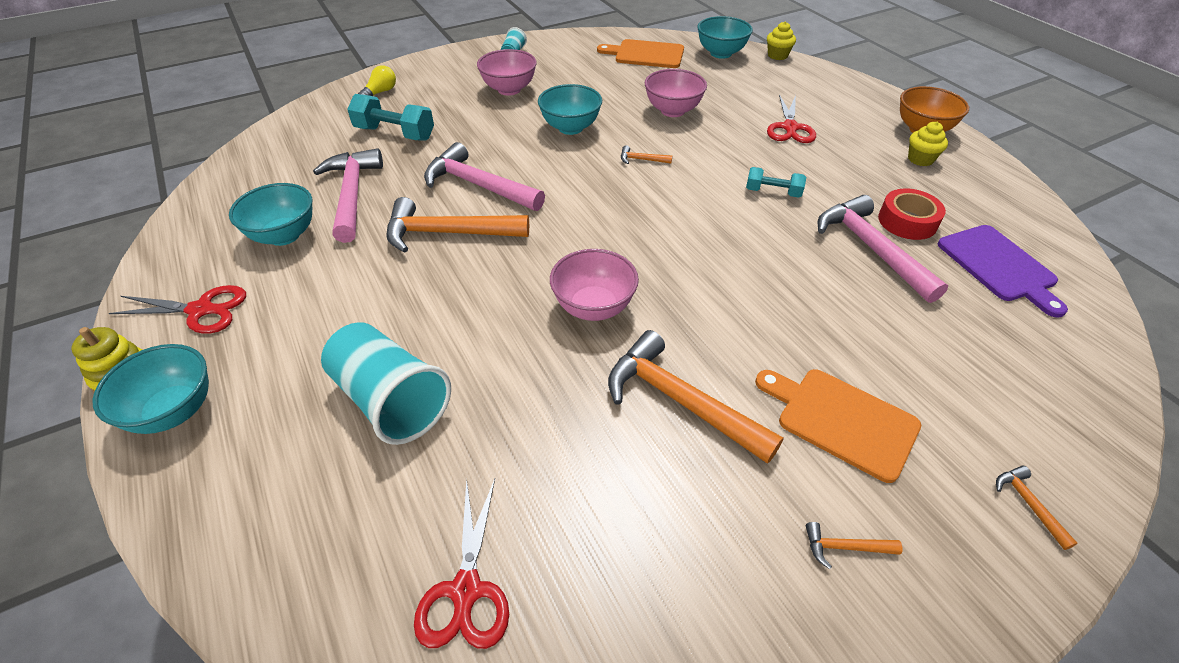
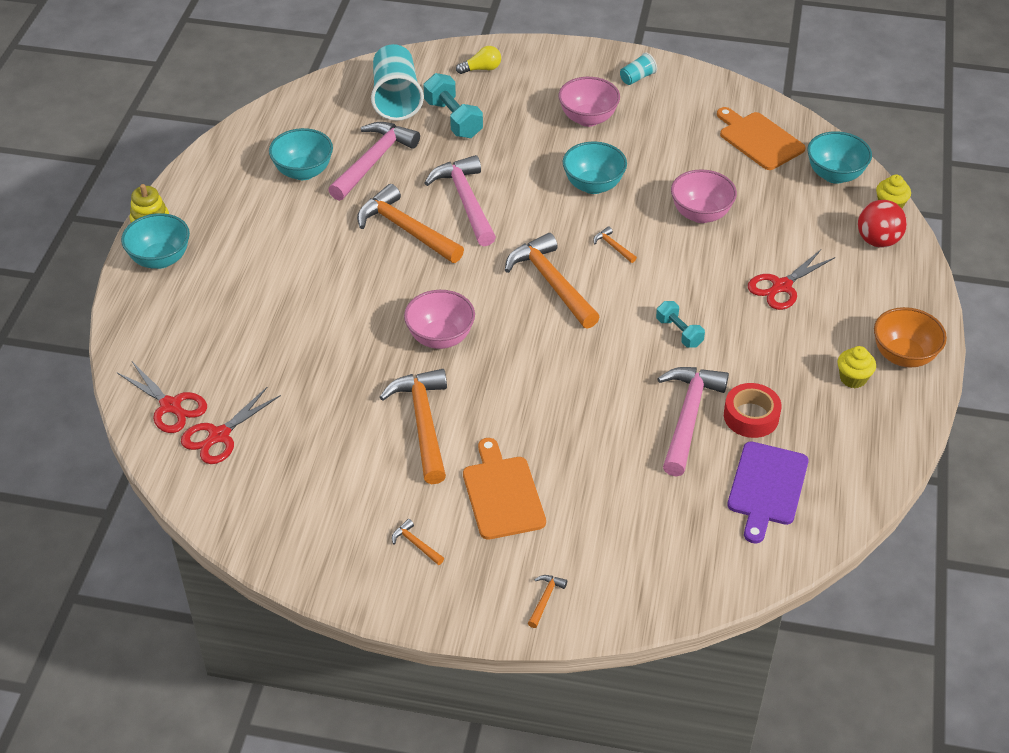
camera: 40 degrees right, 0 degrees up
(201, 310) = (216, 201): red scissors -> red scissors (170, 406)
(391, 400) = (269, 321): turquoise cup -> turquoise cup (396, 98)
(630, 209) = (552, 283): none -> orange hammer
(801, 76) = (878, 241): none -> red ball

